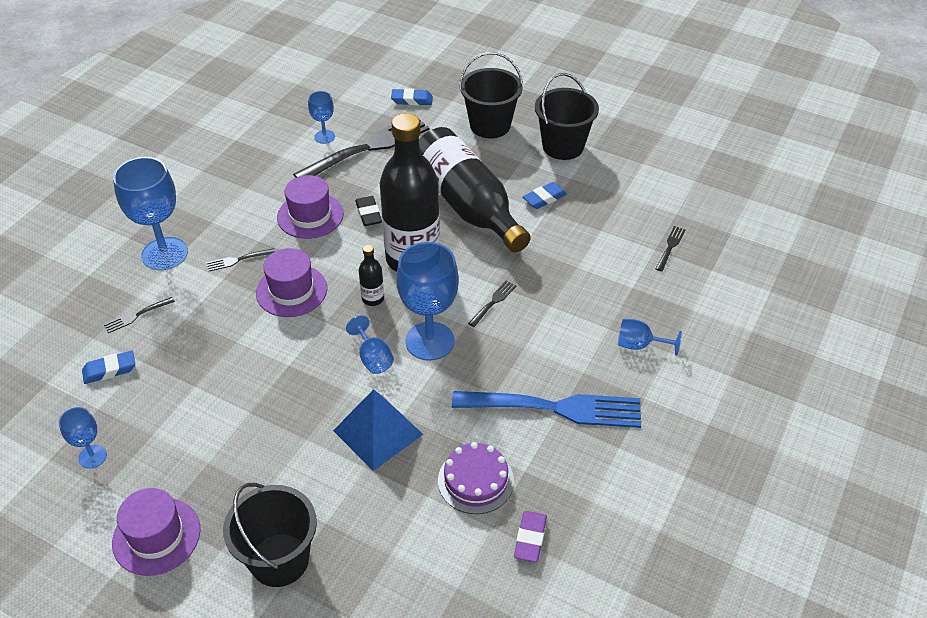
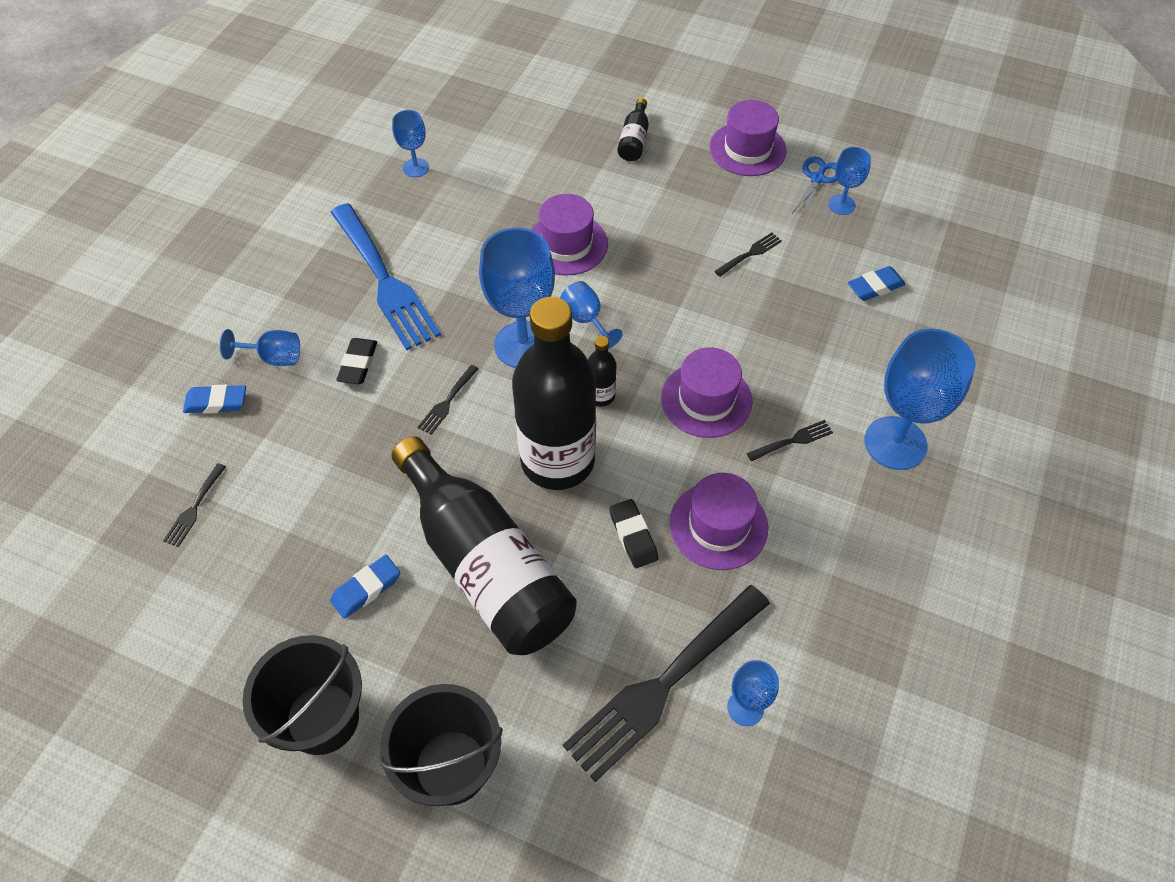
camera: 175 degrees right, 10 degrees up
(100, 490) = (817, 179): none -> blue scissors
(137, 315) = (882, 353): black fork -> black fork (750, 254)
(279, 560) = (634, 140): black bucket -> black bottle
(378, 432) = (567, 244): blue pyramid -> purple hat
(412, 100) = (605, 834): blue eraser -> blue eraser (216, 402)
(475, 480) = (465, 209): purple cake -> none
(530, 538) = (416, 168): purple eraser -> blue goblet
(553, 408) = (383, 279): blue fork -> blue fork turned 120 degrees counterclockwise
(567, 335) = (358, 364): none -> black eraser

